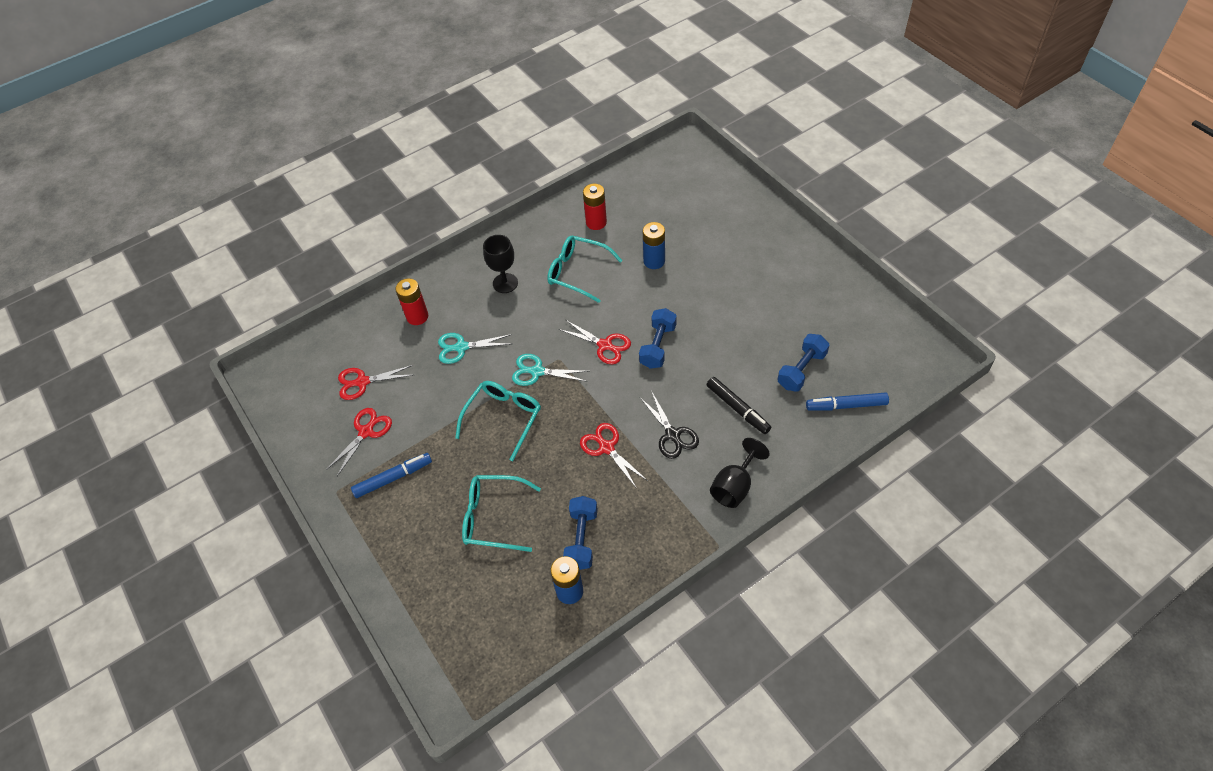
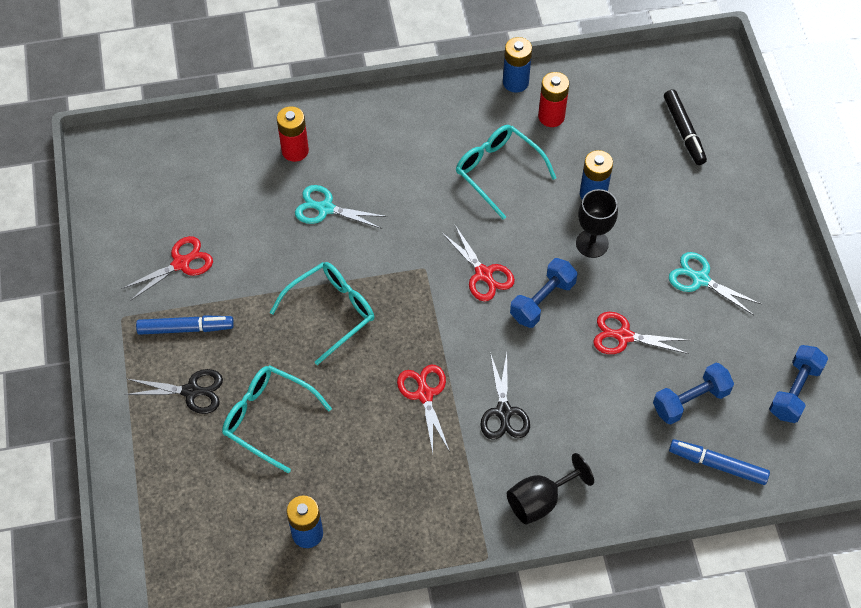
camera: 20 degrees right, 5 degrees up
(362, 382) = (202, 204): red scissors -> red scissors (624, 336)
(421, 523) = (191, 391): none -> black scissors
(505, 283) = (410, 150): black goblet -> black goblet (592, 243)
(537, 371) = (393, 273): turquoise scissors -> turquoise scissors (700, 279)
(558, 210) = (515, 82): none -> blue battery
(581, 539) = (347, 483): blue dumbbell -> blue dumbbell (794, 391)
(738, 408) = (592, 414): black marker -> black marker (684, 131)

